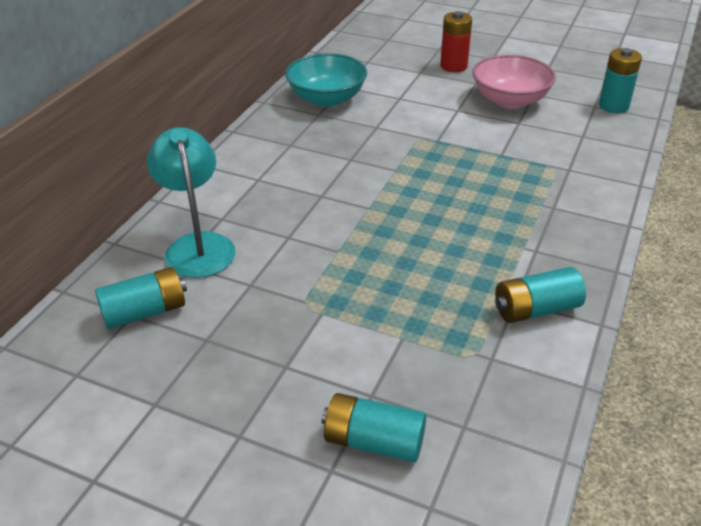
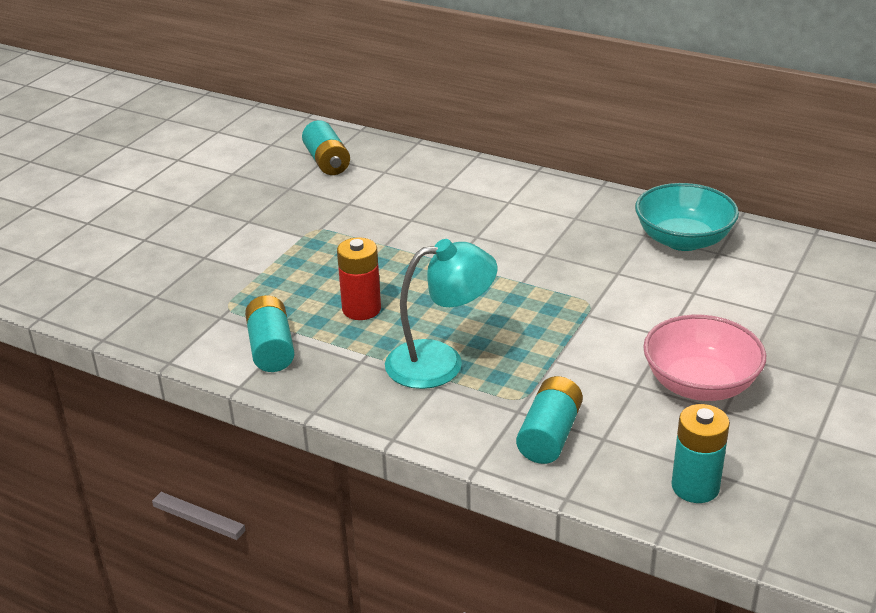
camera: 95 degrees right, 5 degrees down
(197, 245) = (406, 177): turquoise lamp -> turquoise lamp (440, 362)
(373, 442) = (159, 256): turquoise battery -> turquoise battery (549, 435)
(453, 66) = (799, 343): red battery -> red battery (361, 309)

